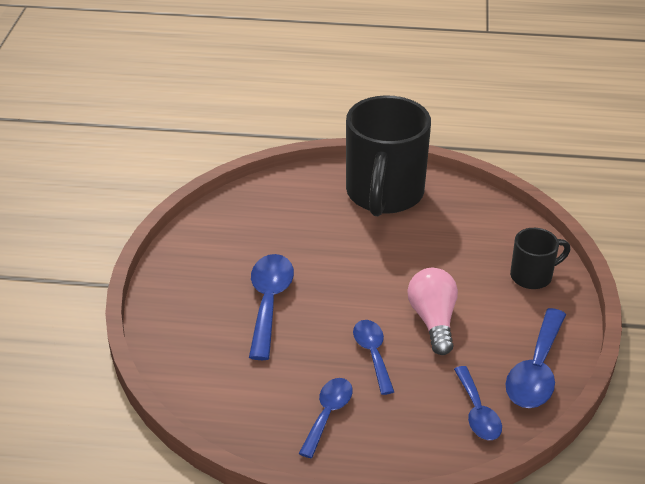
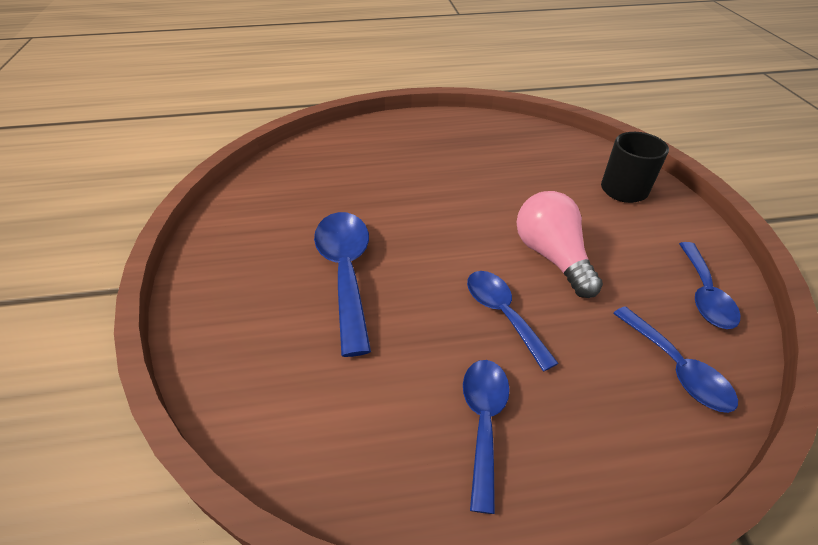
camera: 15 degrees left, 5 degrees up
(384, 194) = (432, 137): black mug -> none
(536, 371) = (704, 294): blue spoon -> blue spoon, size x0.66

